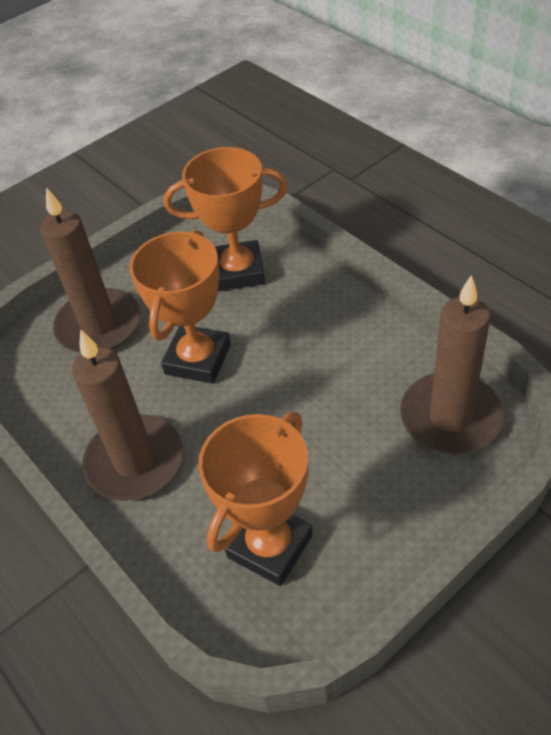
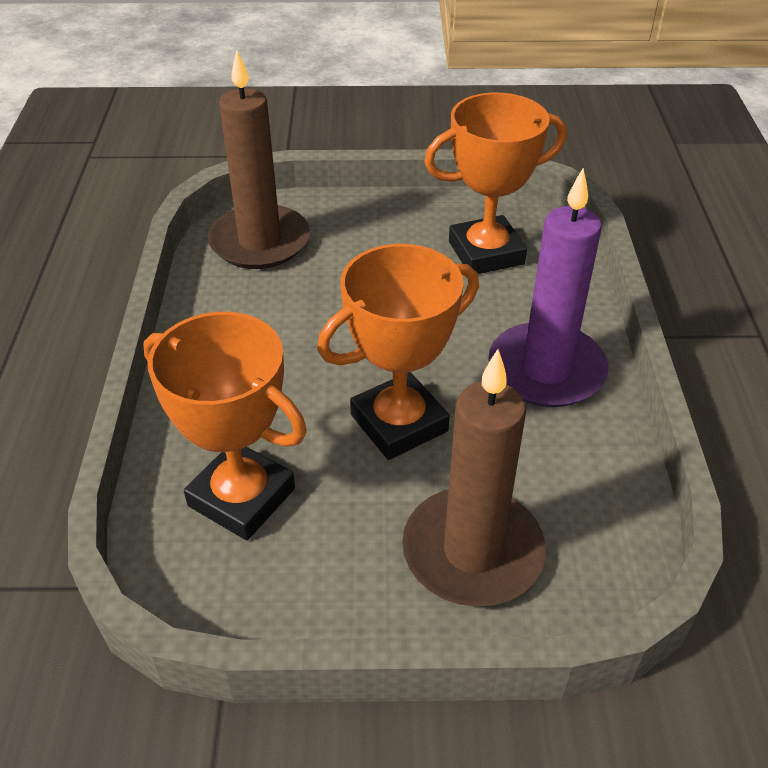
camera: 145 degrees left, 5 degrees down
(135, 461) = (546, 370): brown candle -> purple candle

